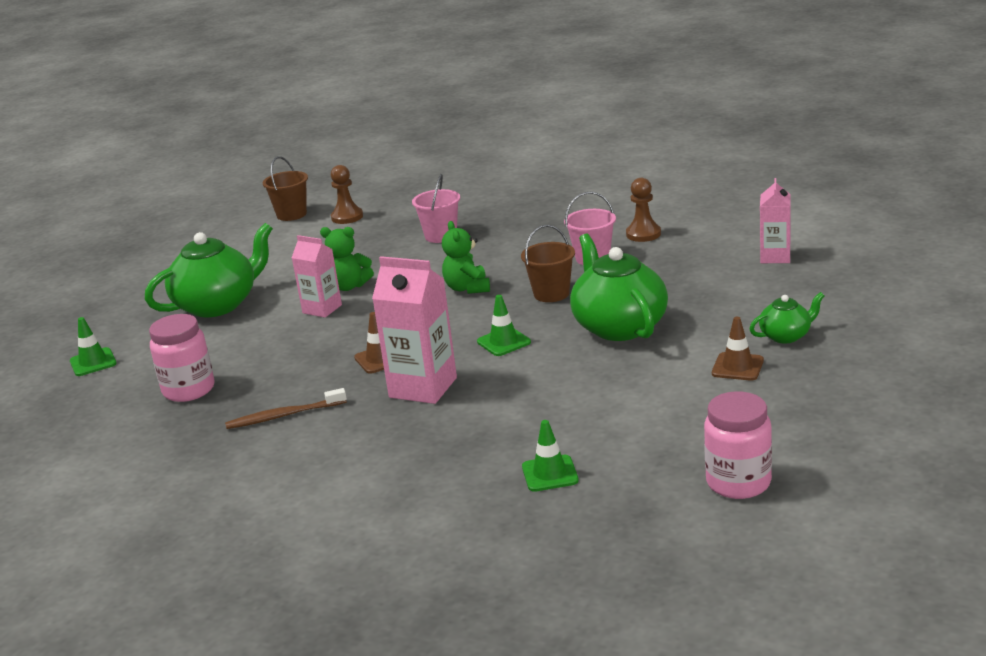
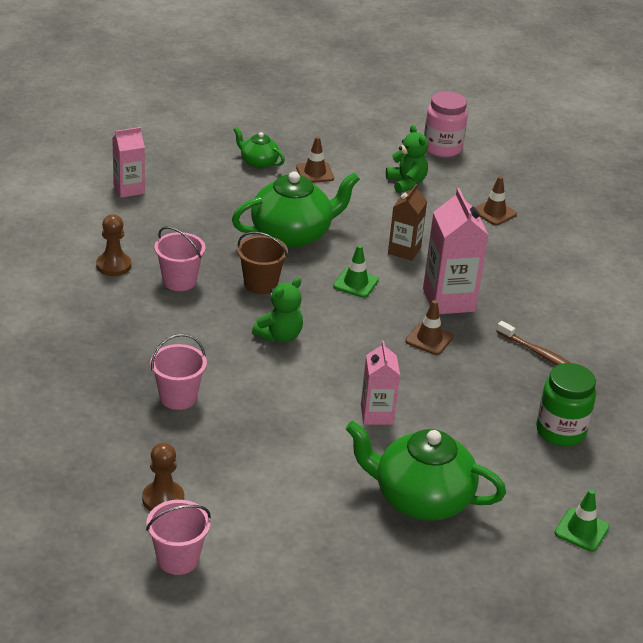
camera: 130 degrees left, 10 degrees up
(189, 390) = (560, 431): pink jar -> green jar
(291, 214) = (178, 559): brown bucket -> pink bucket
(348, 286) = (323, 417): green teddy bear -> green teddy bear (406, 183)
(531, 385) = (404, 250): none -> brown carton
(550, 474) = (494, 212): green traffic cone -> brown traffic cone
(619, 326) = (292, 234): green teapot -> green teapot turned 150 degrees counterclockwise

